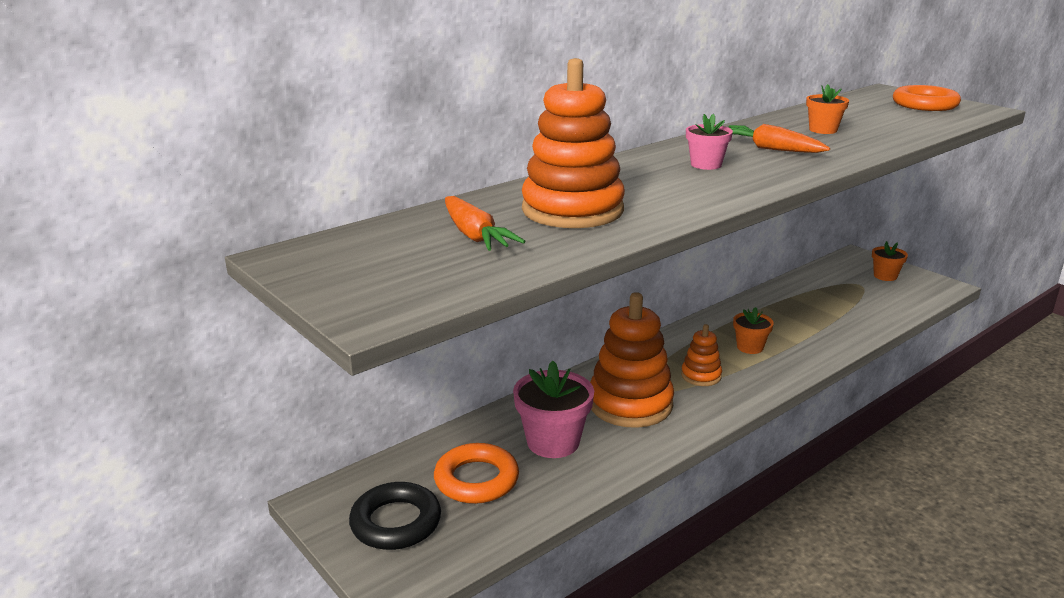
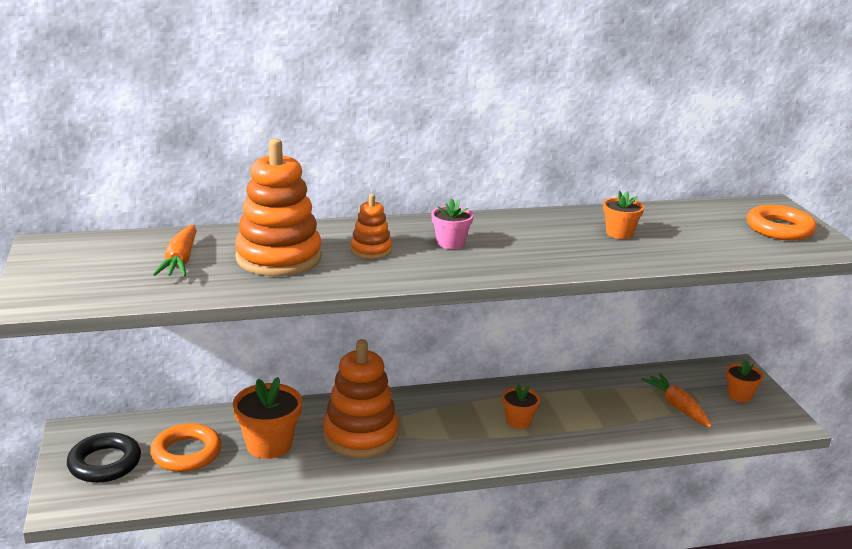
camera: 25 degrees right, 0 degrees up
(553, 442) = (269, 445): pink flower pot -> orange flower pot
(701, 376) = (445, 432): orange stacking toy -> orange stacking toy (371, 250)
(770, 149) = (534, 241): orange carrot -> orange carrot (677, 406)

